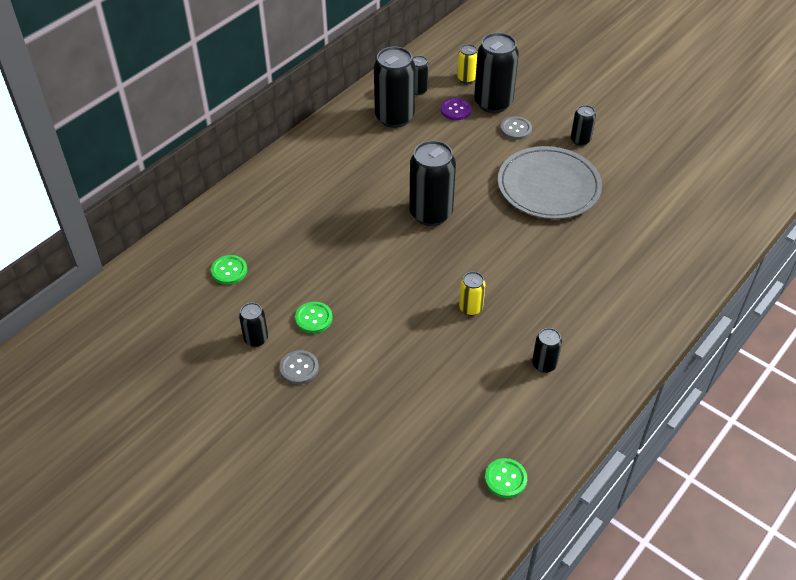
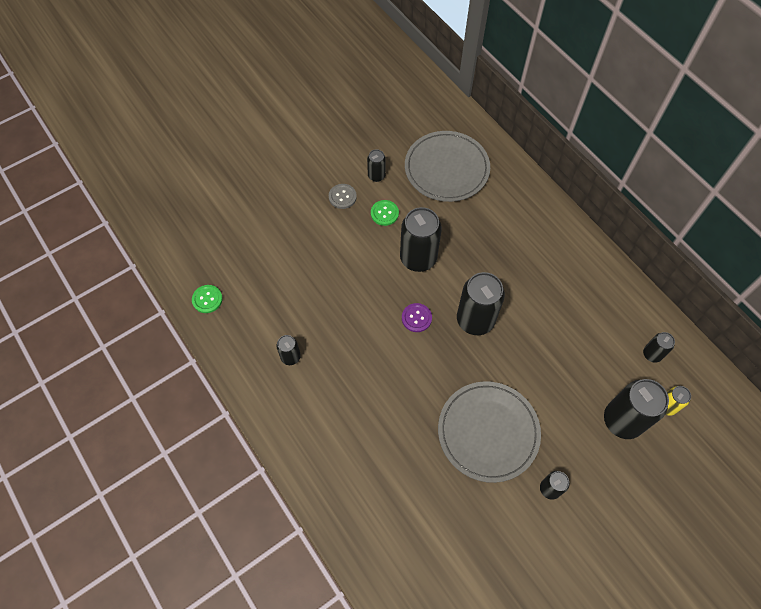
camera: 105 degrees right, 15 degrees up
(229, 271) = (446, 168): green button -> grey plate
(394, 117) = (611, 322): black can -> black can (418, 258)
(455, 110) = (615, 381): purple button -> purple button (416, 318)
(470, 308) = (362, 321): yellow can -> none
(516, 129) = (577, 429): grey button -> none

